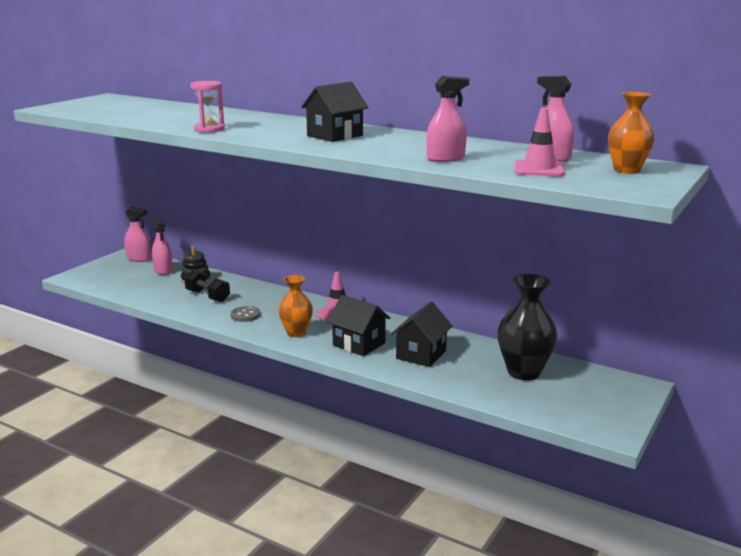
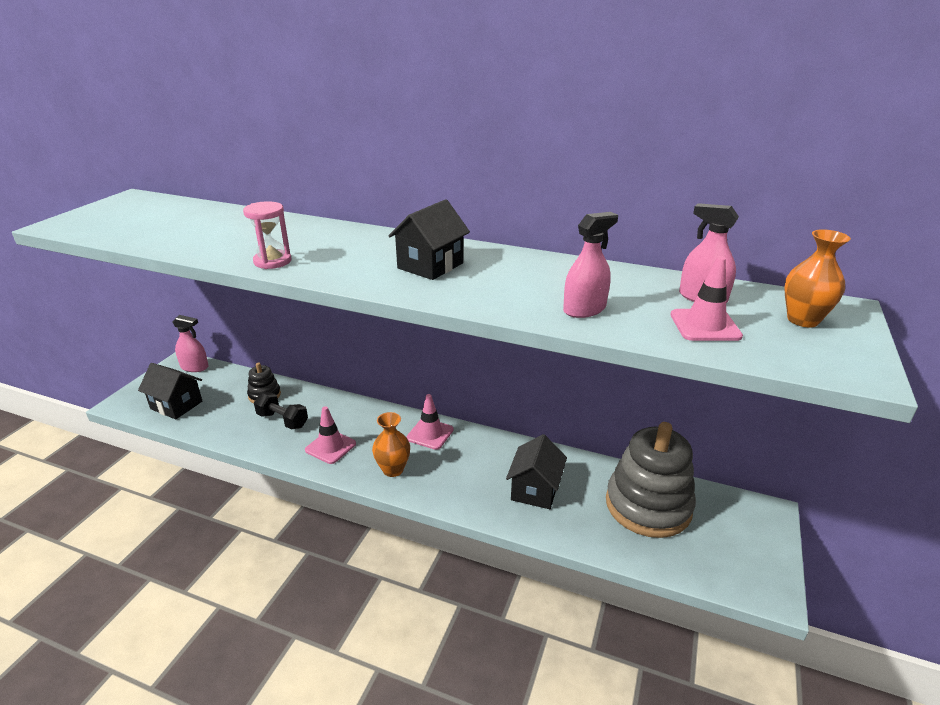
camera: 10 degrees left, 10 degrees up
(163, 270) = (225, 383): pink spray bottle -> none
(245, 315) = (330, 447): grey button -> pink traffic cone
(359, 344) = (465, 481): black house -> black house (176, 405)
(523, 372) = (648, 505): black vase -> grey stacking toy

